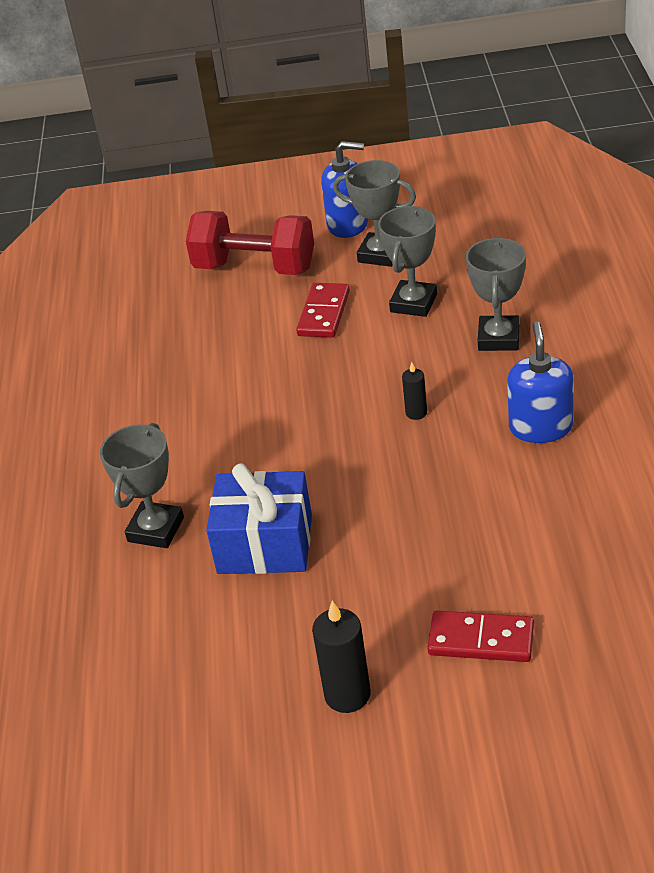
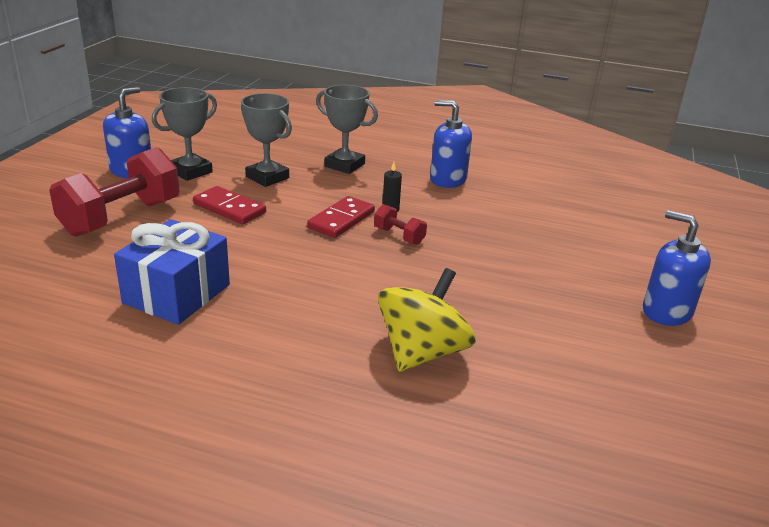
camera: 75 degrees left, 10 degrees down
(156, 529) = (422, 352): grey trophy -> yellow spinning top
(265, 544) = (484, 303): blue gift -> blue gift (177, 294)
(347, 695) = (666, 311): black candle -> blue soap dispenser
(359, 441) = (399, 236): none -> red dumbbell
(481, 640) = (633, 251): red domino -> red domino (341, 220)

